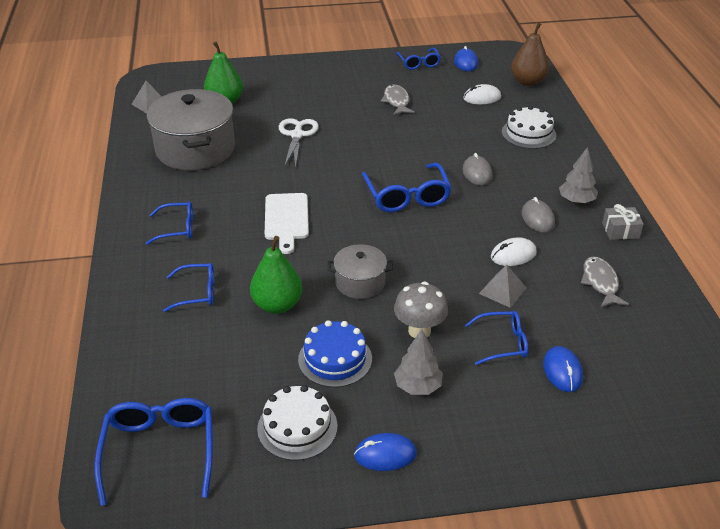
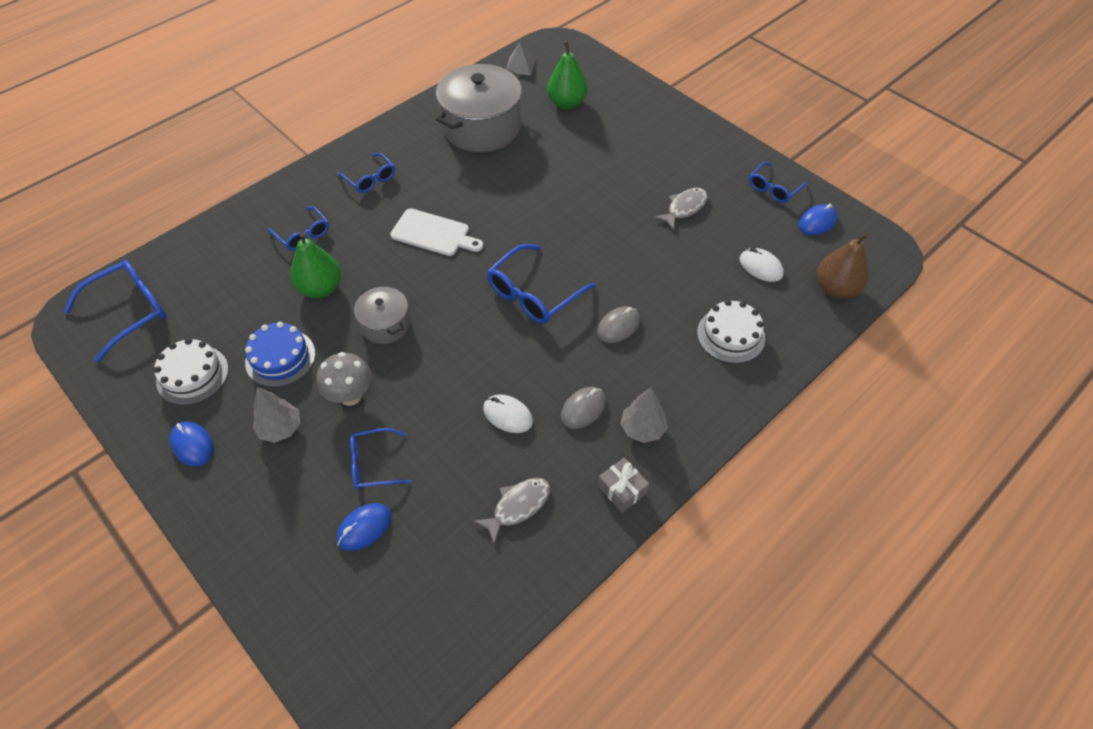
camera: 55 degrees right, 15 degrees up
(286, 219) = (433, 233): white cutting board -> white cutting board turned 120 degrees counterclockwise
(297, 135) = (560, 173): white scissors -> none
(502, 290) = (447, 431): grey pyramid -> none
(502, 343) = (373, 464): blue glasses -> blue glasses turned 120 degrees clockwise

